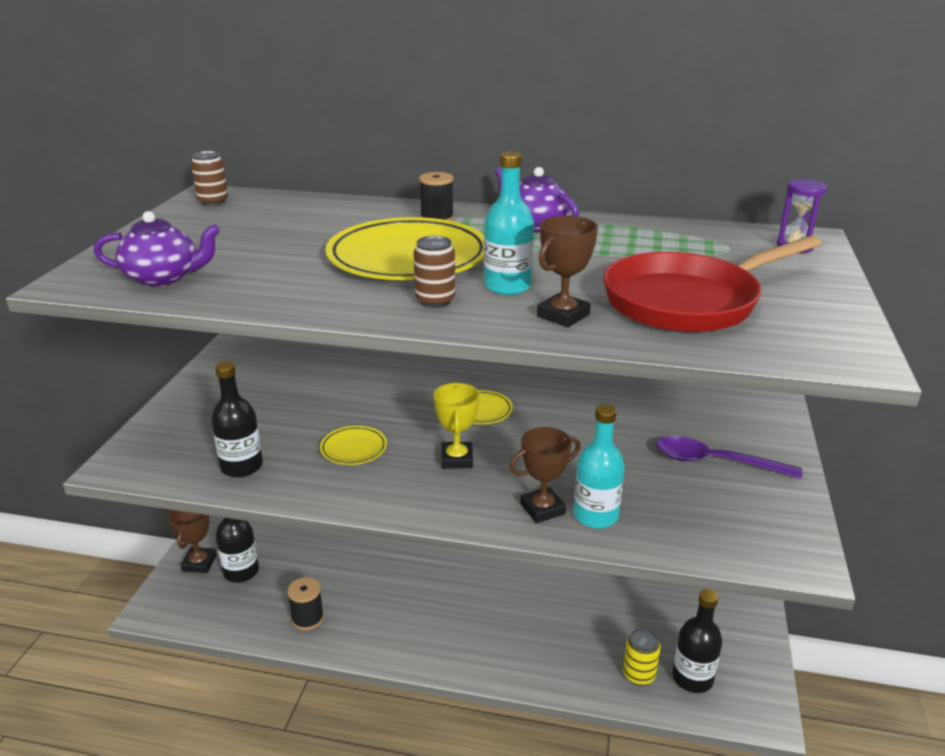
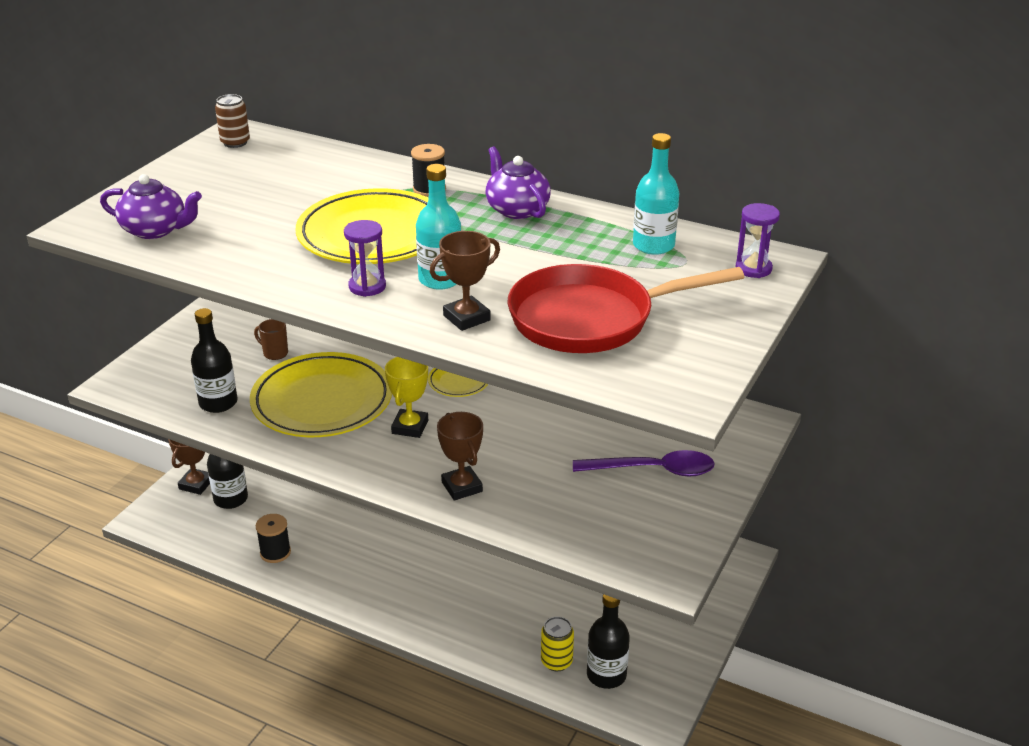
camera: 15 degrees right, 5 degrees up
(282, 410) = (274, 353): none -> brown mug
(353, 449) = (322, 401): yellow plate -> yellow plate, size x2.22
(435, 301) = (367, 286): brown can -> purple hourglass
(542, 509) = (462, 487): brown trophy -> brown trophy turned 75 degrees clockwise
(595, 515) = (506, 501): turquoise bottle -> turquoise bottle (653, 245)
(715, 462) = (653, 470): purple spoon -> purple spoon turned 150 degrees clockwise

